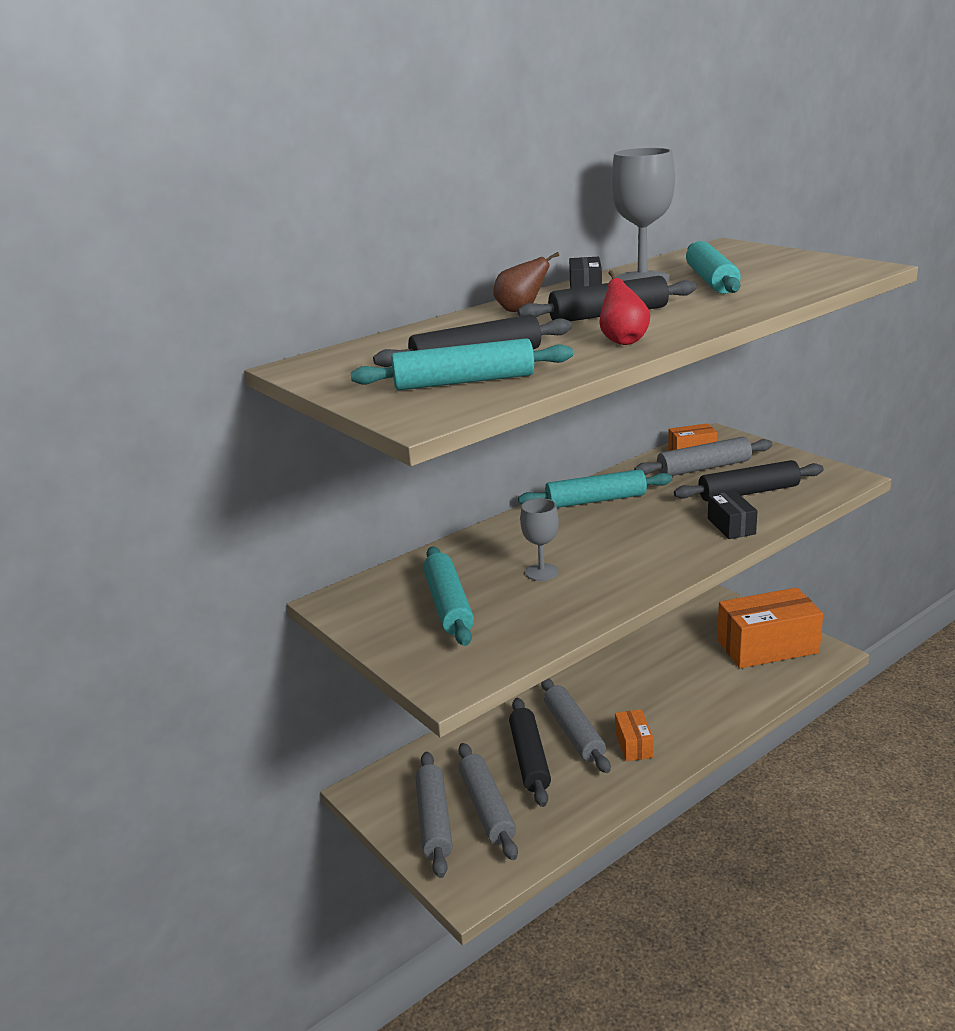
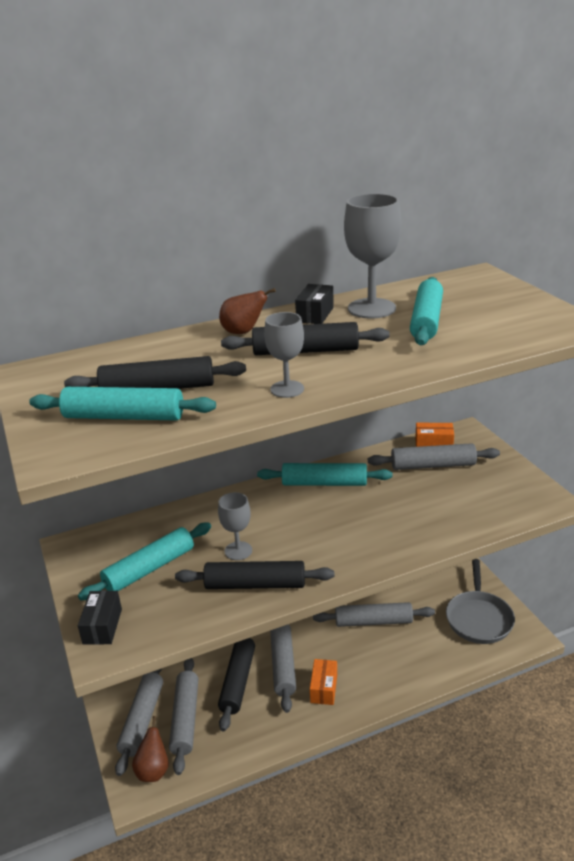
camera: 15 degrees right, 5 degrees up
(448, 605) = (149, 569): turquoise rolling pin -> turquoise rolling pin turned 45 degrees clockwise
(477, 866) = (153, 770): none -> brown pear
(623, 341) = (287, 389): red pear -> grey goblet
(654, 671) = (373, 621): none -> grey rolling pin
(731, 526) = (418, 535): black box -> black box (102, 626)
(748, 492) = (455, 500): black rolling pin -> black rolling pin (255, 584)
(767, 646) = (478, 618): orange box -> grey pan

